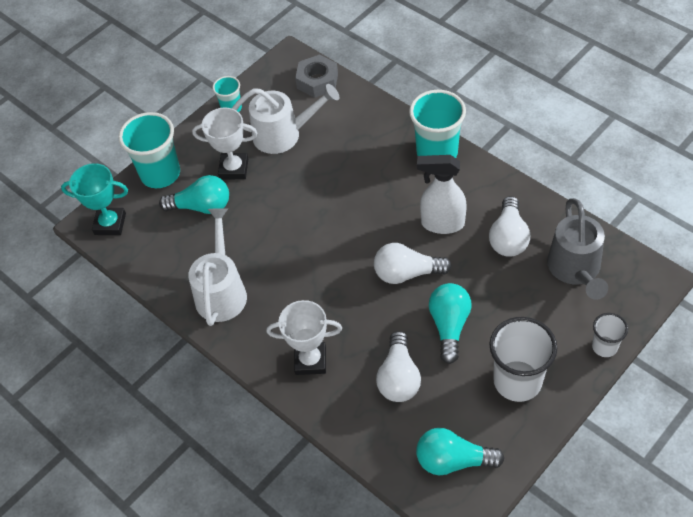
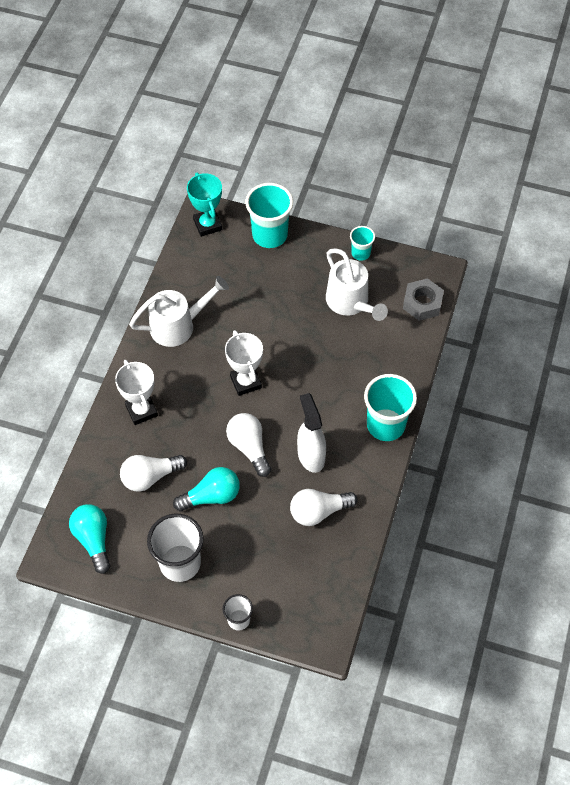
camera: 60 degrees right, 5 degrees up
(201, 206) = (251, 277): turquoise light bulb -> none
(234, 169) = (298, 283): white trophy -> white trophy (245, 382)
(576, 270) = (307, 575): grey watering can -> none

